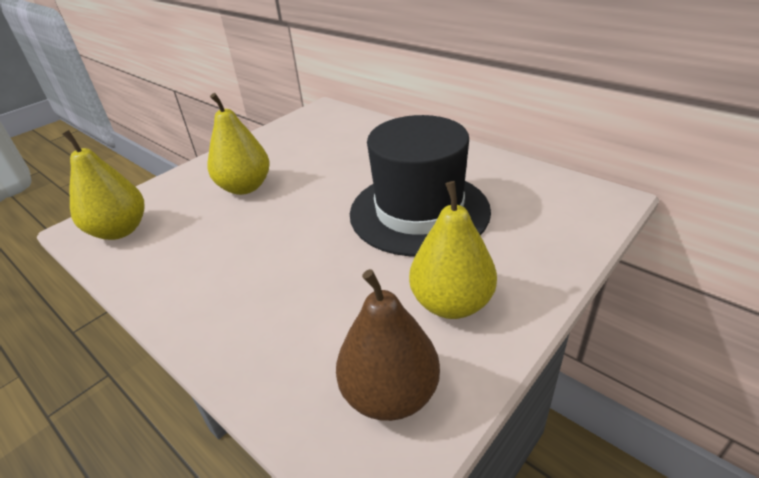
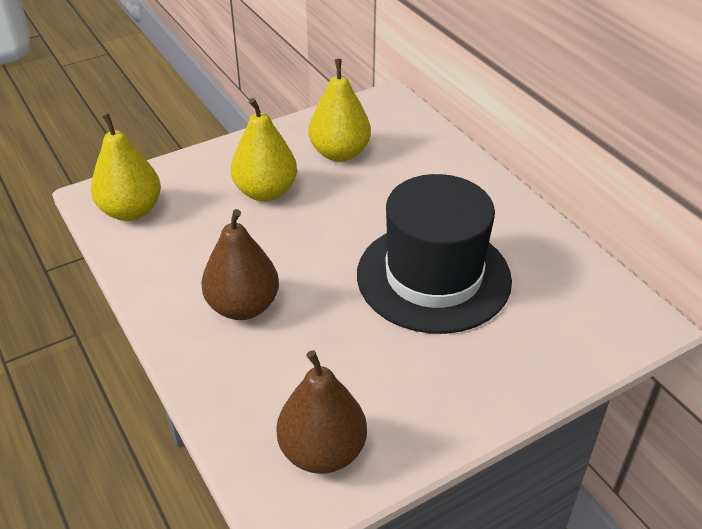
camera: 15 degrees right, 5 degrees up
(254, 280) = (243, 306): none -> brown pear
(451, 303) = (415, 388): yellow pear -> yellow pear (340, 153)

